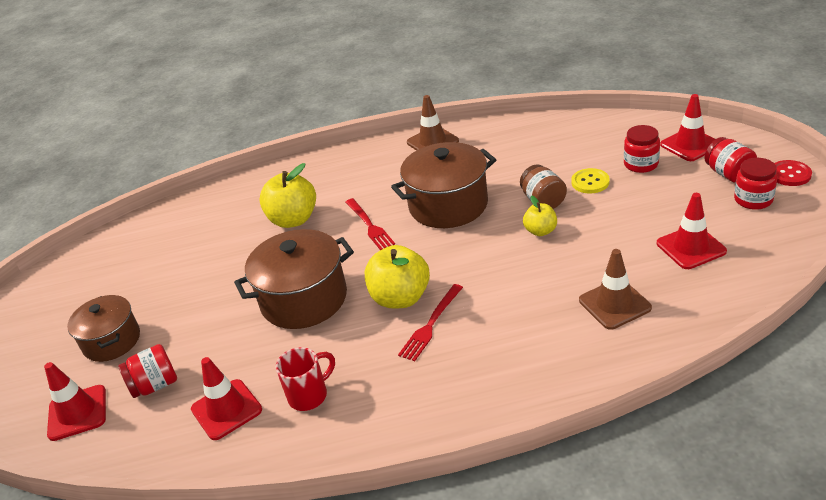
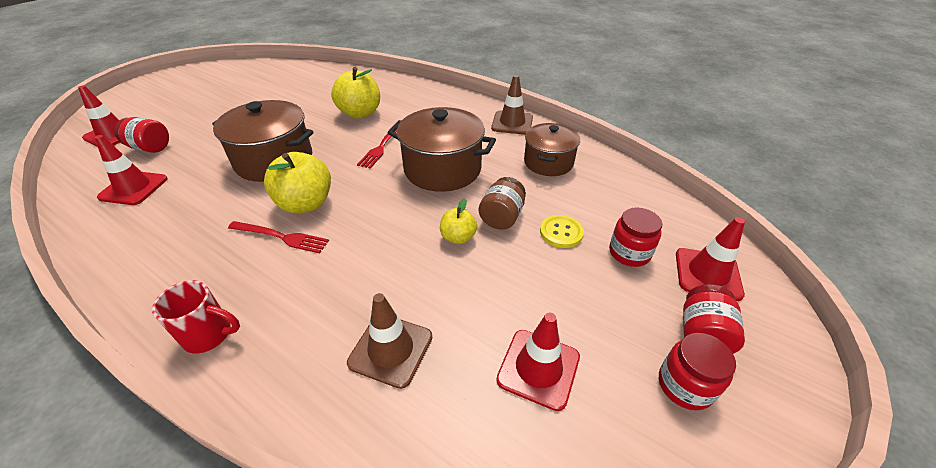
camera: 40 degrees right, 5 degrees up
(112, 341) = (188, 112): brown pot -> brown pot (548, 162)
(309, 395) = (163, 217): red mug -> red mug (209, 335)
(431, 325) = (281, 237): red fork -> red fork turned 150 degrees counterclockwise
(790, 174) = (778, 400): red button -> none

